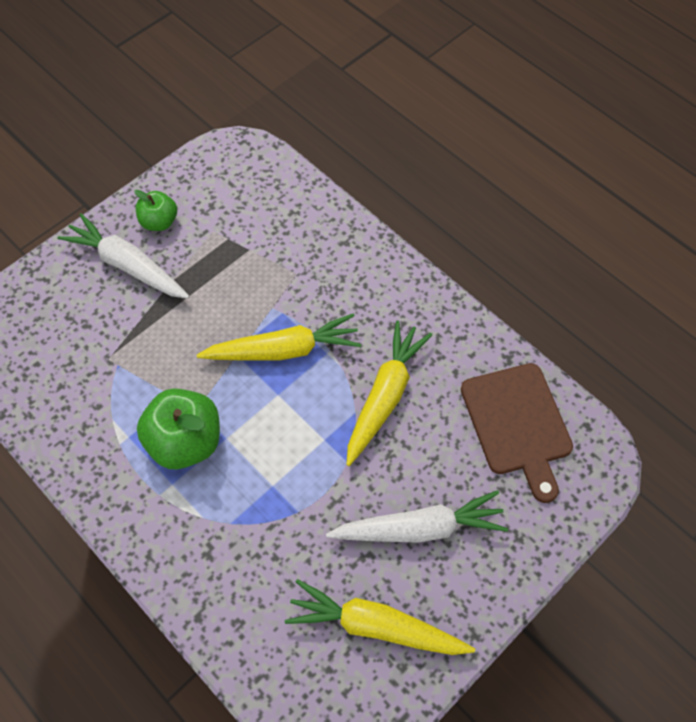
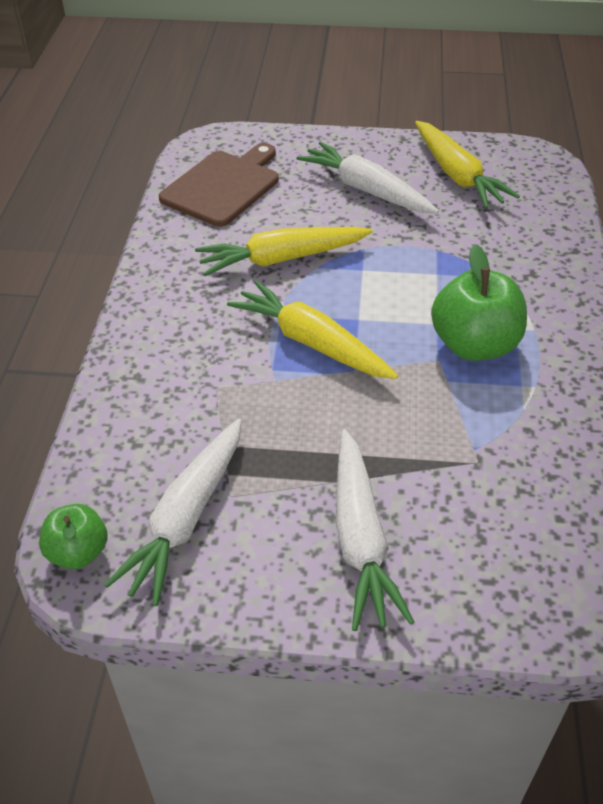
camera: 130 degrees left, 15 degrees down
(159, 222) = (270, 558): green apple -> green apple (78, 552)
(219, 204) = (186, 518): none -> white carrot

